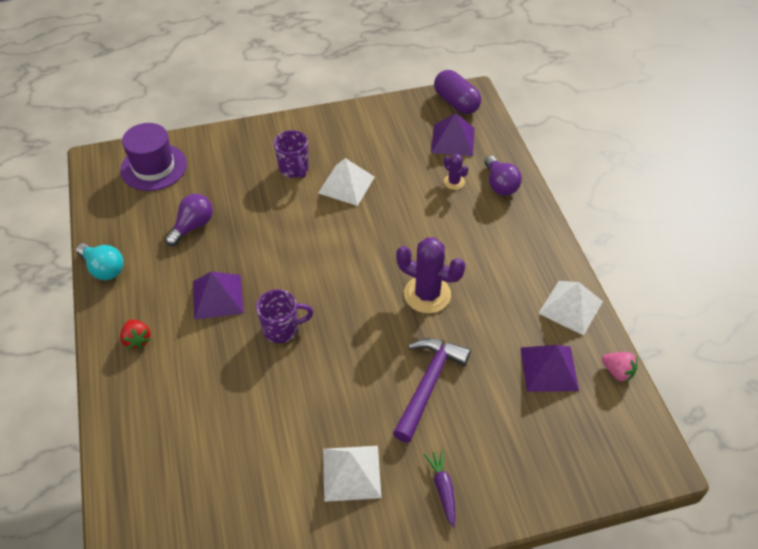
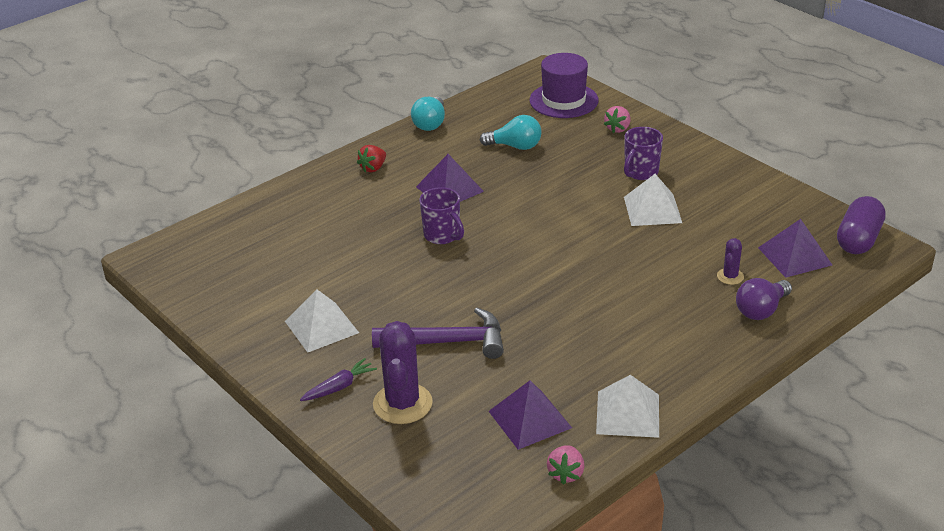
camera: 65 degrees right, 15 degrees down
(193, 226) = (515, 146): purple light bulb -> turquoise light bulb
(224, 154) = (618, 129): none -> pink strawberry
(427, 294) = (556, 307): purple cactus -> purple cactus (402, 404)

